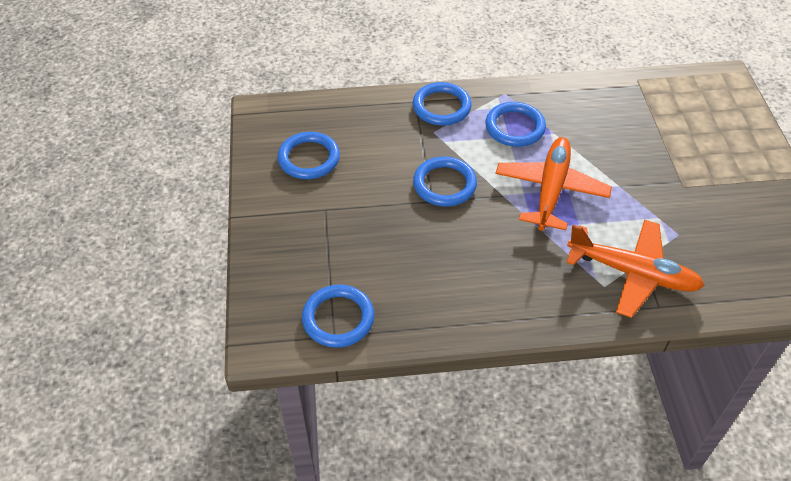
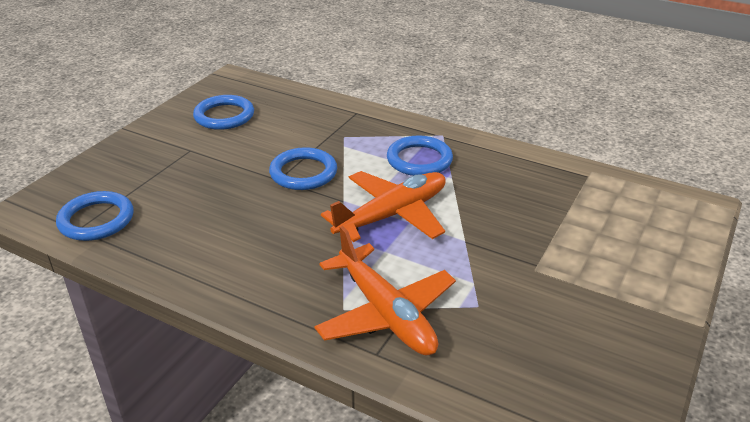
camera: 35 degrees right, 15 degrees down
(441, 107) = (373, 124): blue ring -> none

